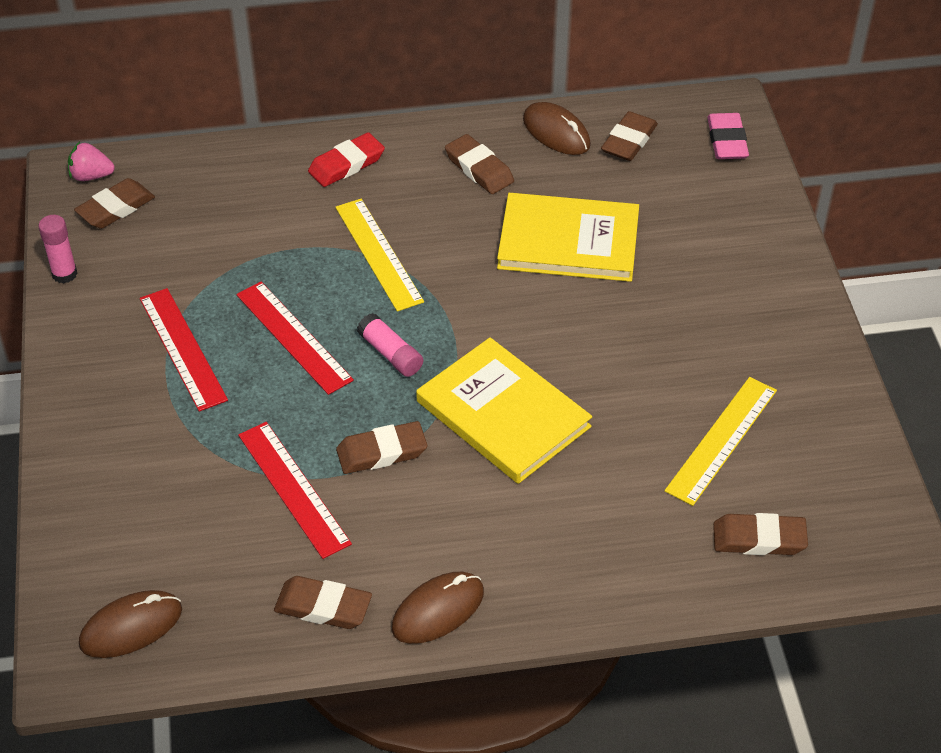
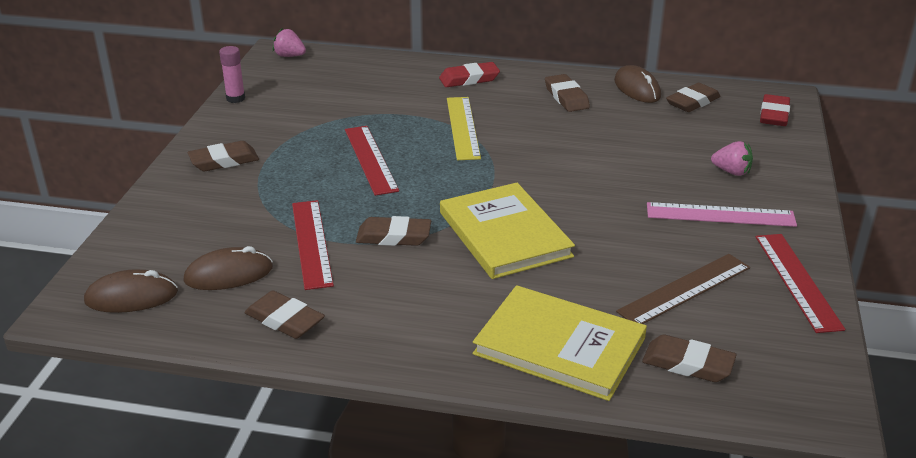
camera: 20 degrees right, 15 degrees down
(115, 208) = (294, 73): brown eraser -> brown eraser (224, 161)
(183, 348) = (287, 150): red ruler -> red ruler (797, 281)
(390, 354) = (437, 182): pink glue stick -> none
(438, 610) = (375, 345): brown mouse -> brown mouse (229, 274)
(568, 241) = (614, 147): yellow book -> yellow book (559, 346)
(711, 249) = (731, 172): none -> pink strawberry
(721, 320) = (720, 215): none -> pink ruler
(721, 440) = (684, 289): yellow ruler -> brown ruler
(727, 141) = (774, 115): pink eraser -> red eraser

